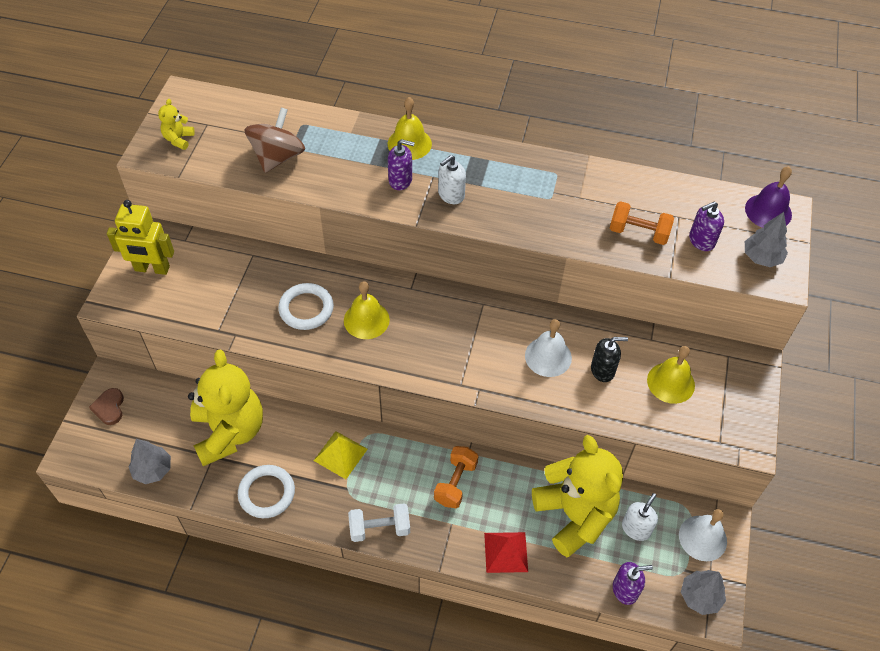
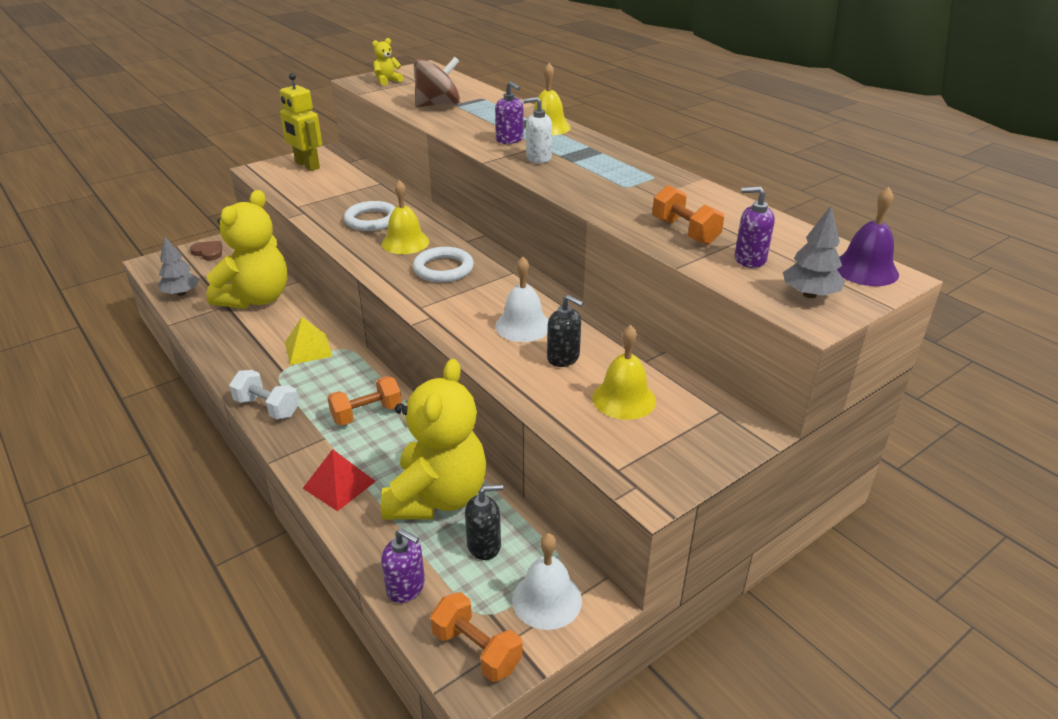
camera: 40 degrees right, 20 degrees down
(109, 408) = (208, 252): brown heart -> brown heart turned 90 degrees clockwise
(267, 493) = (226, 342): white ring -> white ring (443, 269)
(636, 528) = (484, 545): white soap dispenser -> black soap dispenser
(700, 596) = (476, 650): grey tree -> orange dumbbell

